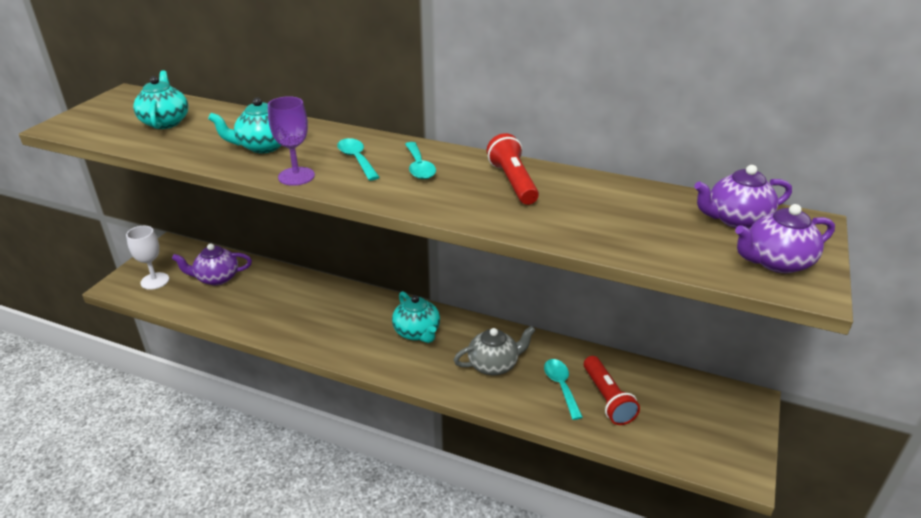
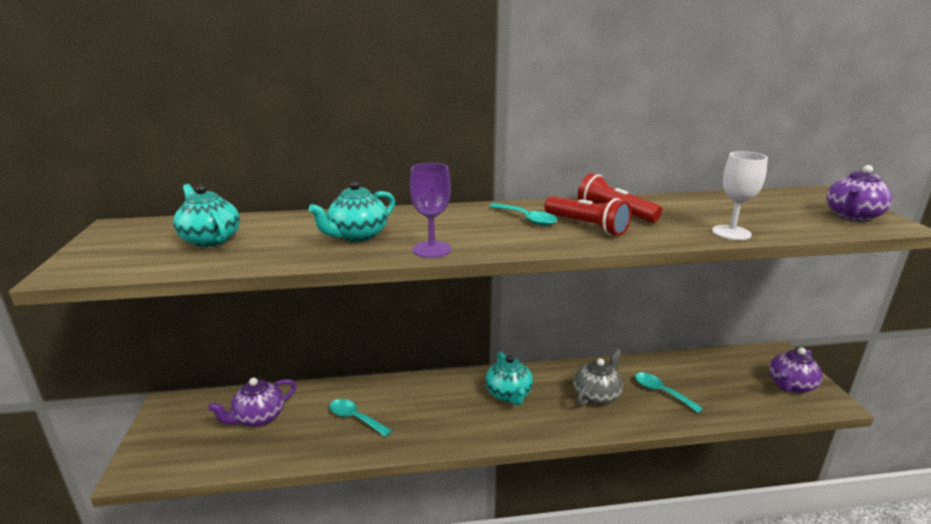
camera: 30 degrees left, 10 degrees down
(155, 281) = (183, 447): white goblet -> white goblet (731, 233)
(357, 159) = (465, 225): turquoise spoon -> turquoise spoon (355, 418)
(417, 332) = (509, 394): turquoise teapot -> turquoise teapot turned 45 degrees clockwise
(607, 399) = (700, 388): red flashlight -> red flashlight (586, 226)
(736, 219) = (787, 200): purple teapot -> purple teapot (790, 385)

